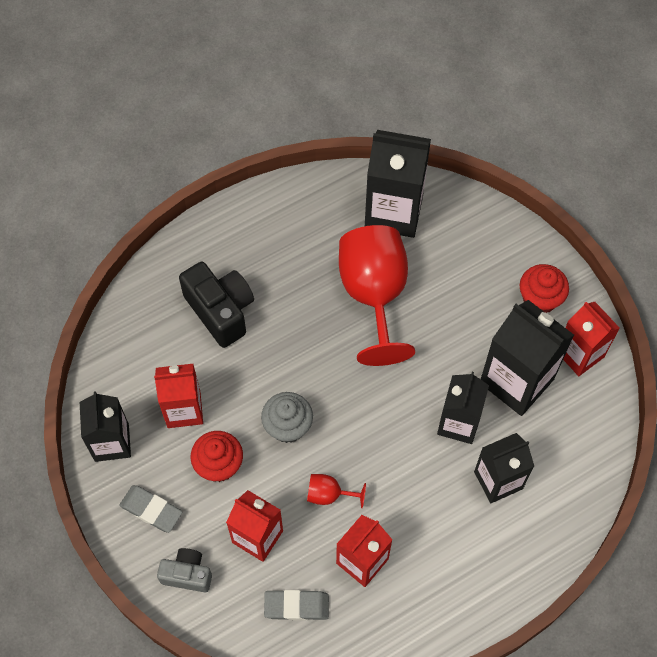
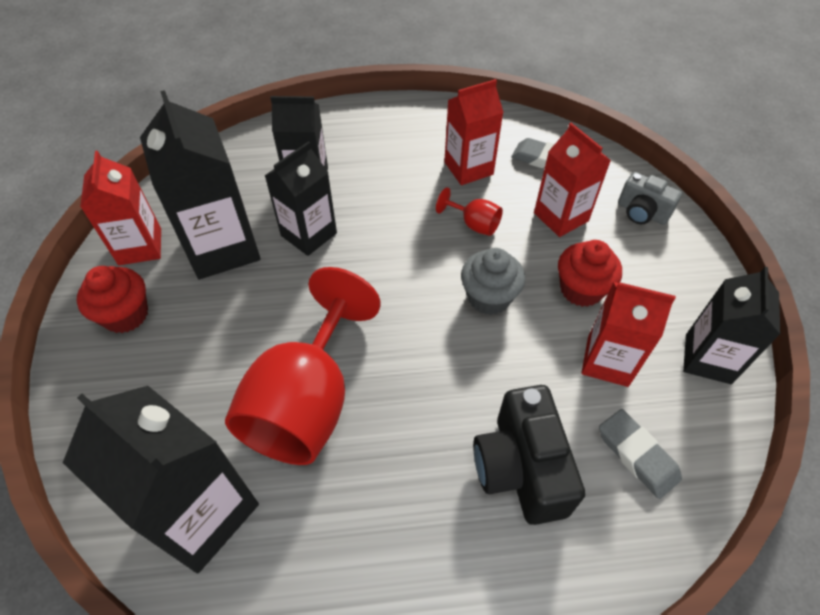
camera: 155 degrees left, 10 degrees down
(151, 510) = (669, 276): grey eraser -> grey eraser (637, 455)

